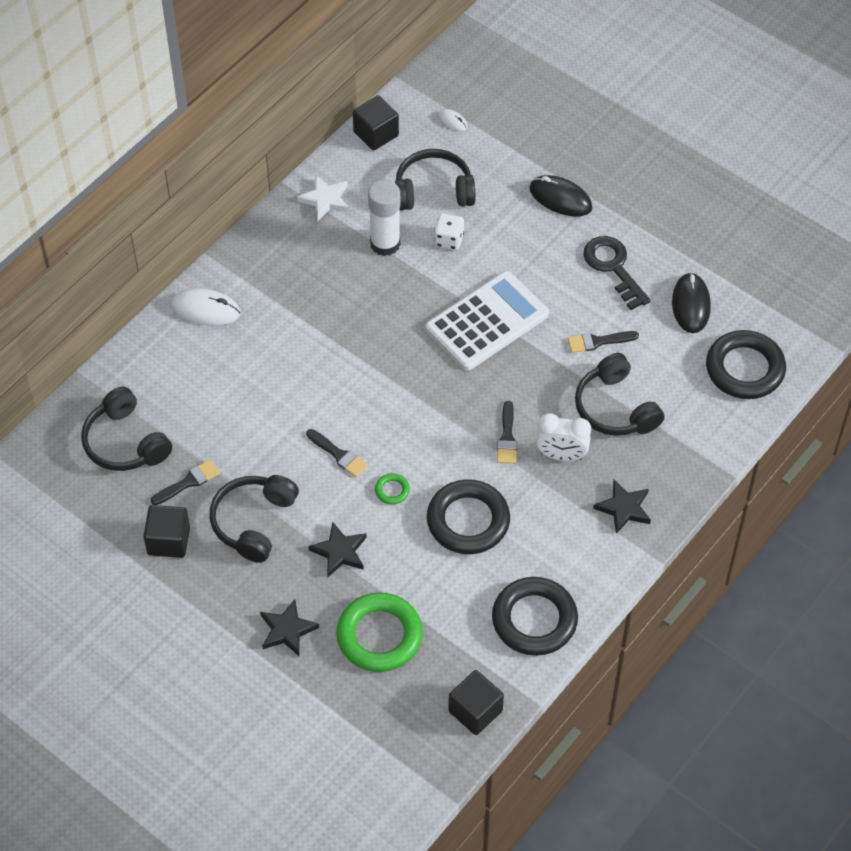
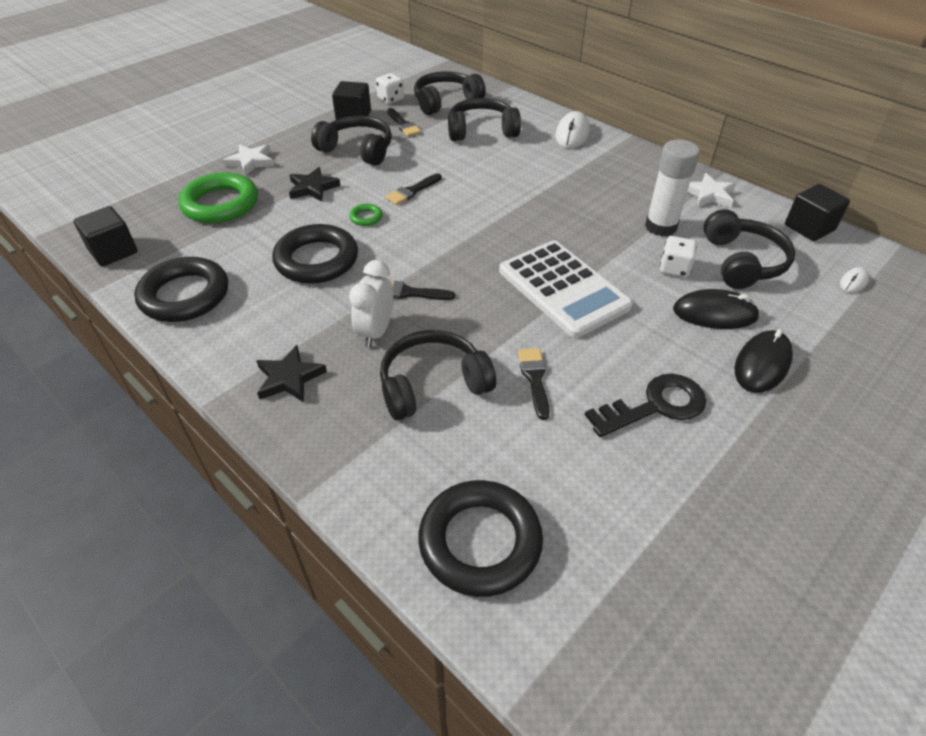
camera: 95 degrees right, 10 degrees down
(118, 506) = (391, 99): none -> white dice
(201, 399) = (481, 131): none -> black headphones
(287, 630) = (251, 162): black star -> white star
(691, 305) = (598, 487): black mouse -> black mouse (714, 314)

